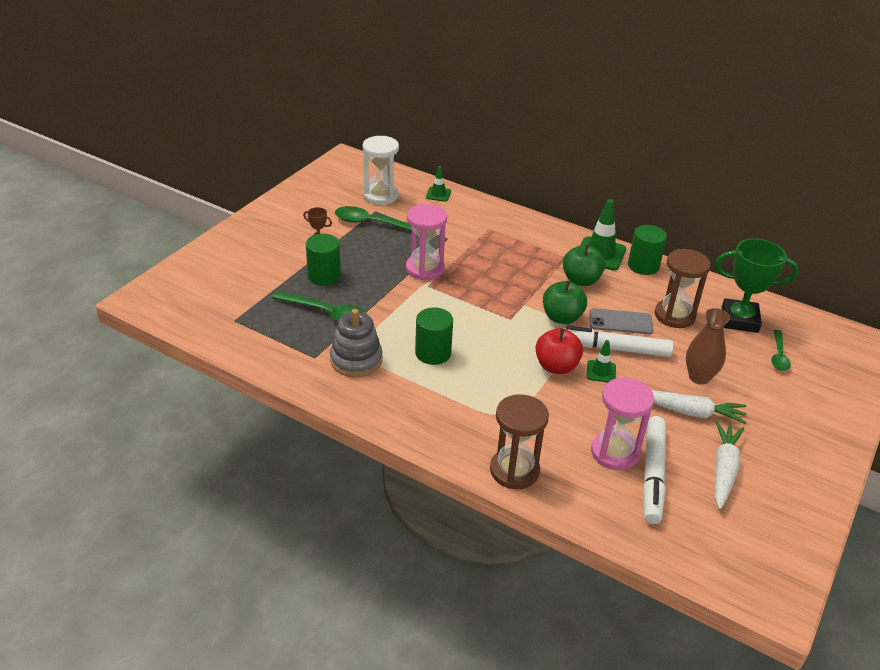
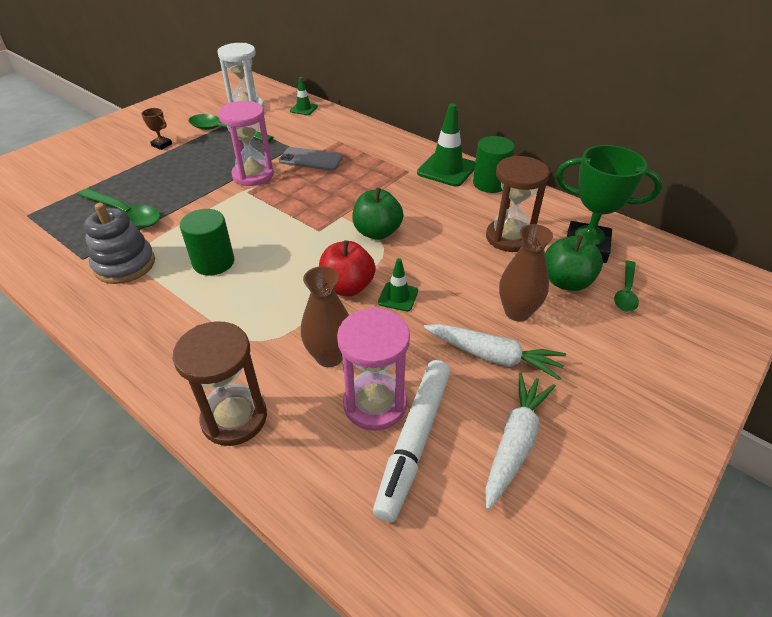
camera: 10 degrees right, 5 degrees up
(324, 276) = (146, 177): green cylinder -> none
(566, 421) = (329, 356): none -> brown vase
(581, 280) = (415, 195): green apple -> green apple (566, 282)
(613, 348) = (423, 270): white marker -> none
(620, 322) = (443, 241): grey phone -> grey phone (311, 159)

